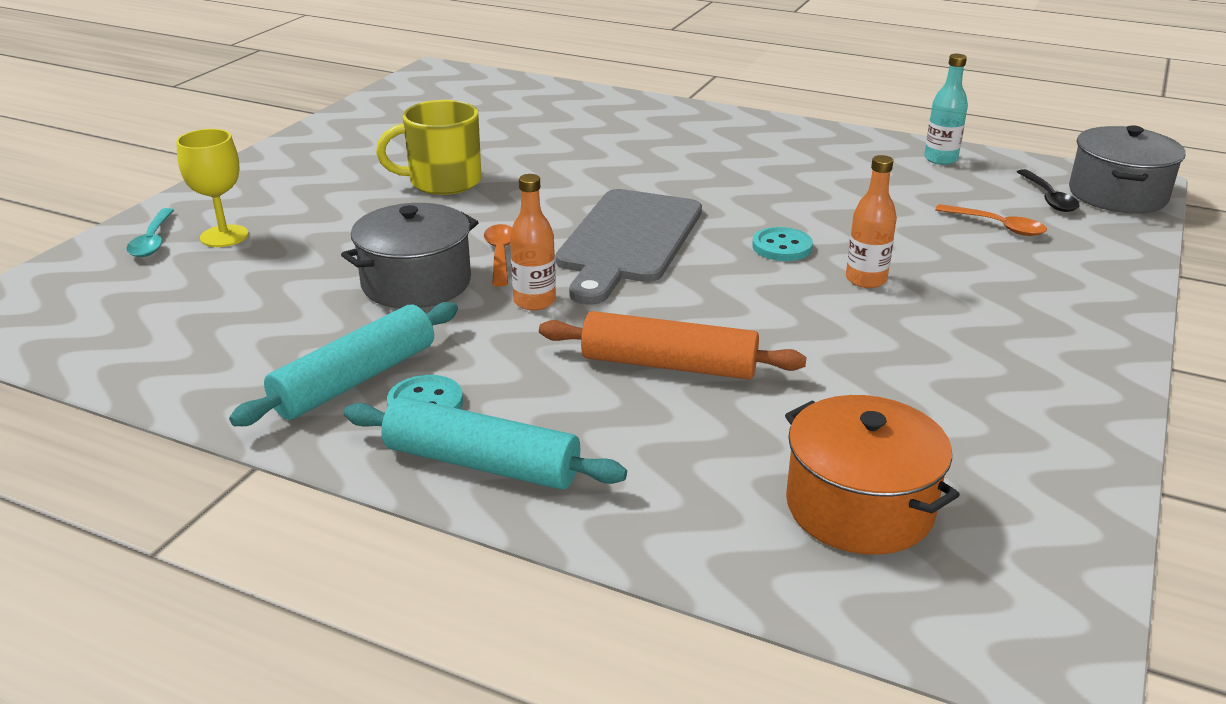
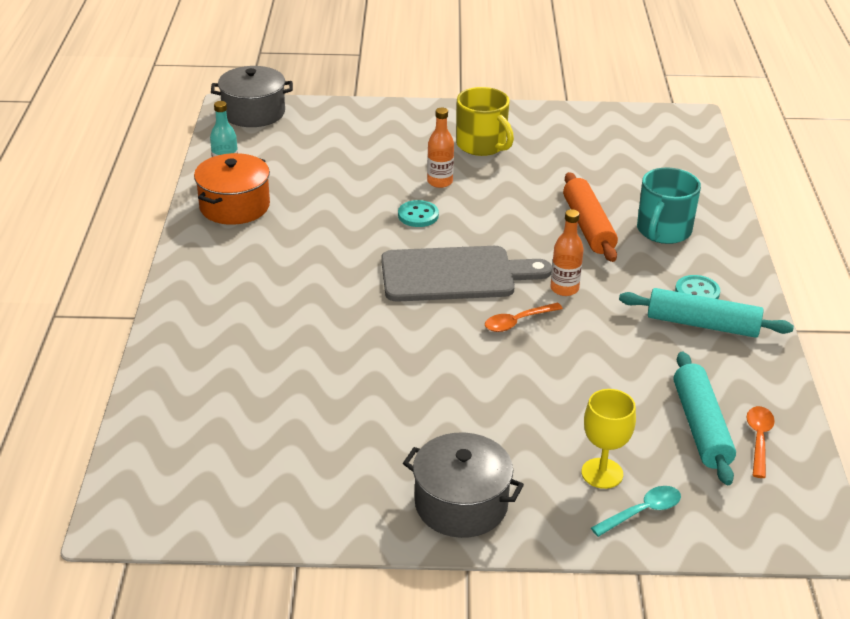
camera: 115 degrees left, 5 degrees up
(416, 283) = (584, 344): grey pot -> grey pot (461, 504)
(443, 181) = (419, 394): yellow mug -> yellow mug (482, 145)
(482, 463) = (722, 258): turquoise rolling pin -> turquoise rolling pin (701, 427)
(606, 432) = (663, 231): none -> turquoise mug
(859, 507) = (648, 160): orange pot -> orange pot (234, 206)
(997, 226) = (331, 147): orange spoon -> orange spoon (758, 439)
(1048, 198) = (274, 134): black spoon -> none

